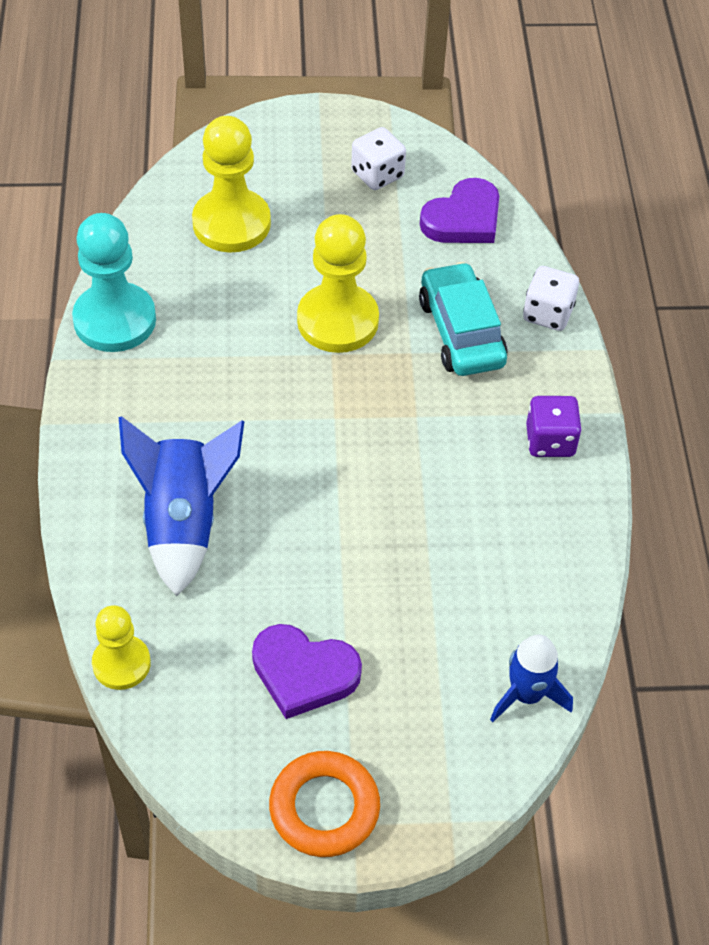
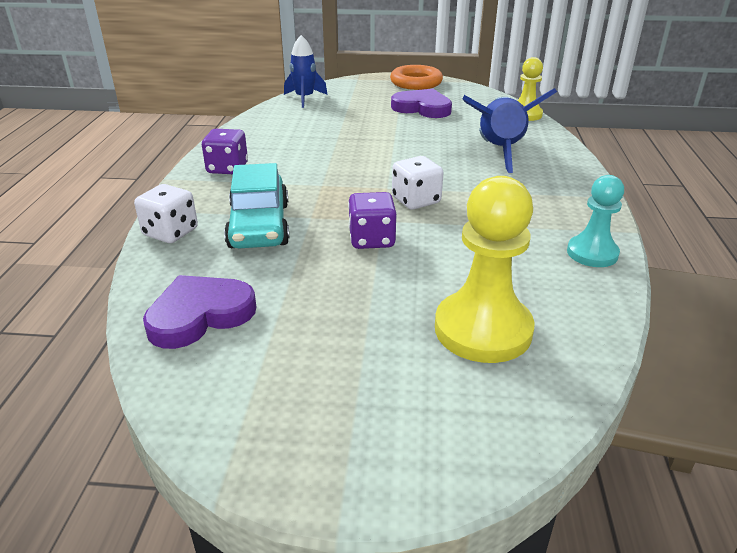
camera: 170 degrees left, 20 degrees down
(115, 320) = (592, 253): turquoise pawn -> turquoise pawn, size x0.60
(337, 321) = (371, 239): yellow pawn -> purple dice
(377, 174) = (283, 375): white dice -> white dice (416, 200)

